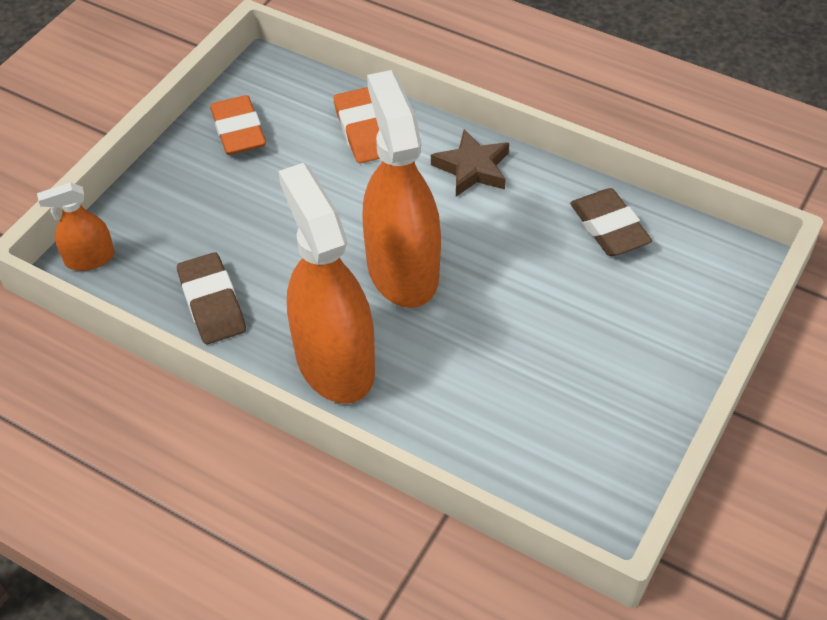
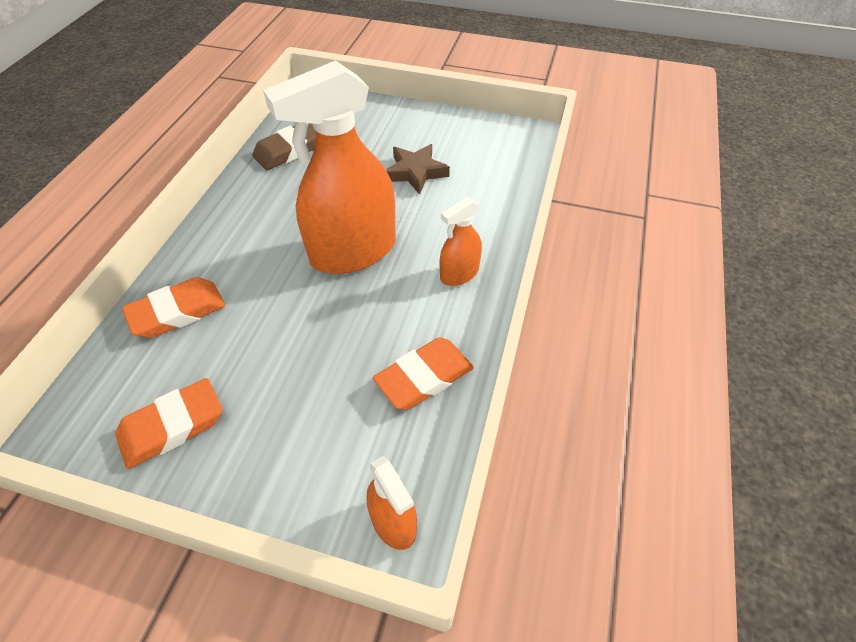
camera: 105 degrees left, 0 degrees up
(212, 303) = (424, 377): brown eraser -> orange eraser
(334, 362) = (459, 274): orange spray bottle -> orange spray bottle, size x0.48
(472, 168) = (229, 228): brown star -> brown star (415, 172)

